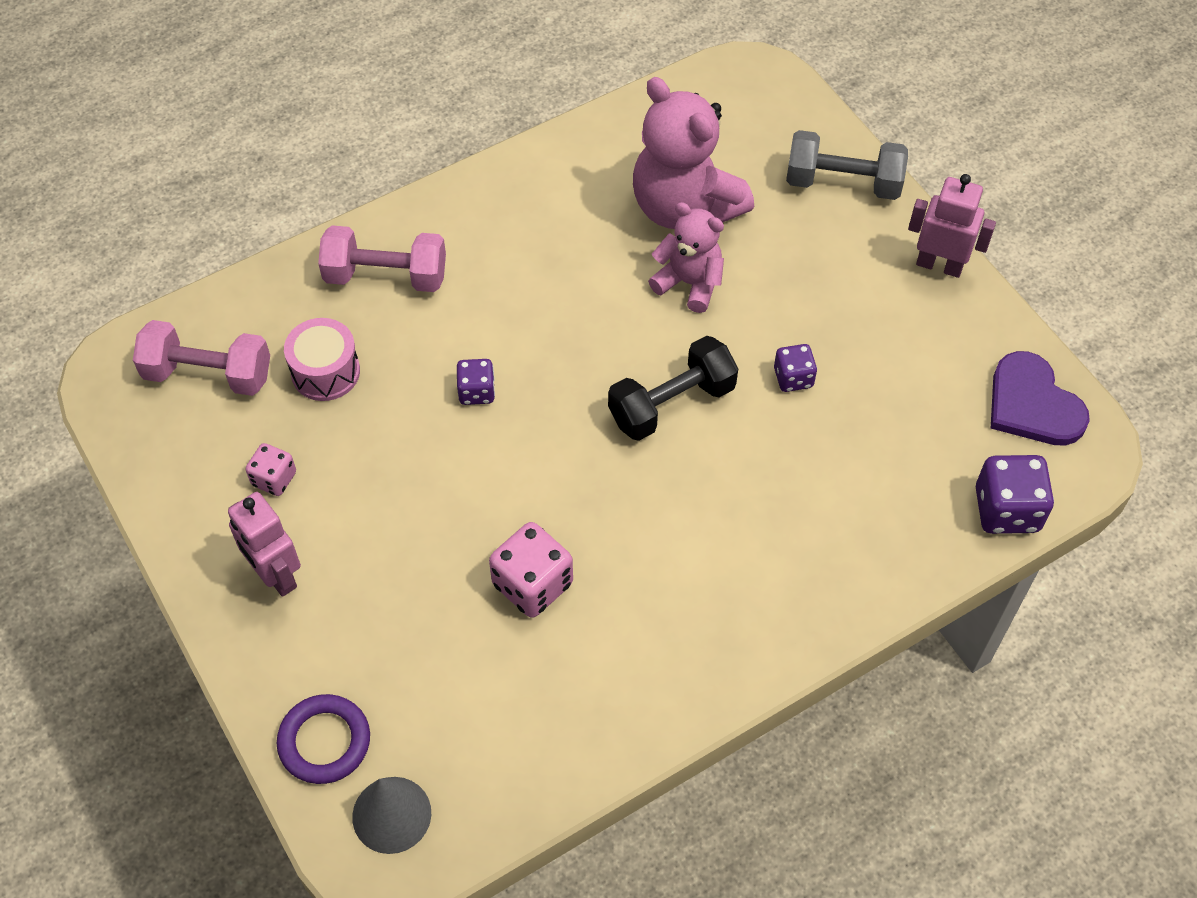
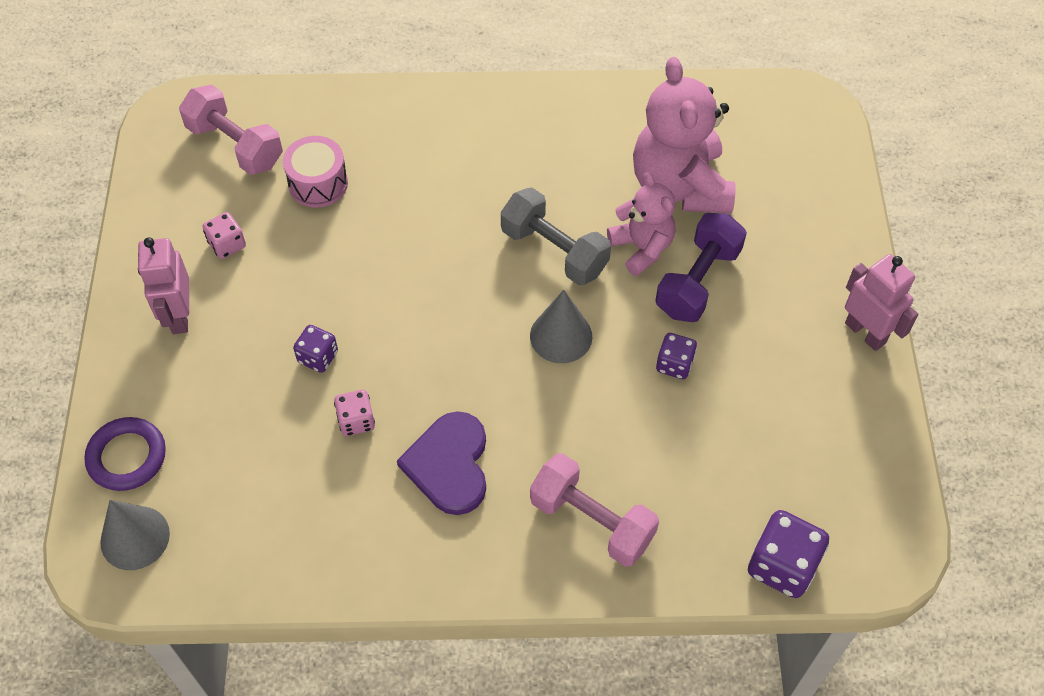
camera: 30 degrees right, 0 degrees up
(386, 276) = (411, 133): pink dumbbell -> pink dumbbell (591, 521)
(476, 391) = (417, 252): purple dice -> purple dice (318, 357)
(532, 584) = (356, 421): pink dice -> pink dice, size x0.60
(671, 403) = (561, 336): black dumbbell -> grey cone
(761, 290) = (697, 281): none -> purple dumbbell
(843, 183) = (827, 226): grey dumbbell -> grey dumbbell (554, 251)
(1032, 404) = (868, 489): purple heart -> purple heart (449, 464)

